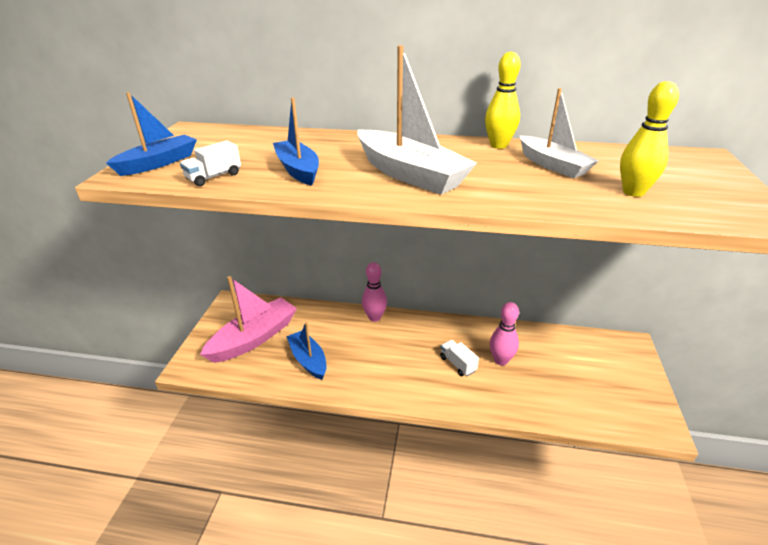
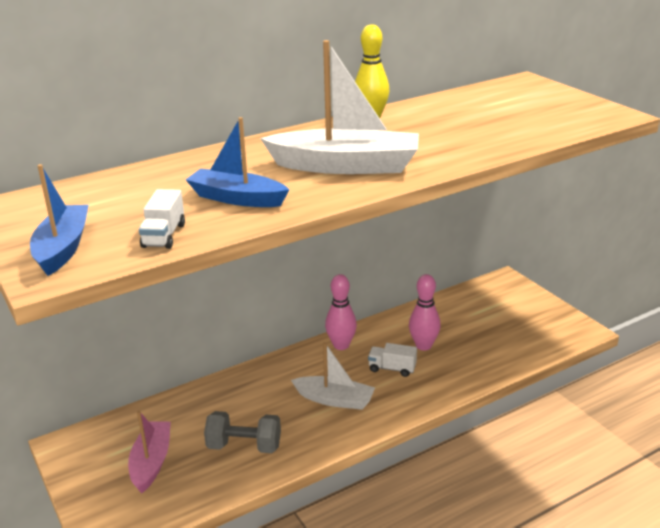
camera: 40 degrees left, 5 degrees down
(254, 338) = (151, 462): pink boat -> pink boat, size x0.64
(308, 360) = (244, 446): blue boat -> grey dumbbell
(374, 317) = (263, 371): pink bowling pin -> pink bowling pin (341, 345)
(552, 165) = (440, 121): white boat -> white boat (335, 400)
(633, 192) = (523, 123): yellow bowling pin -> none

